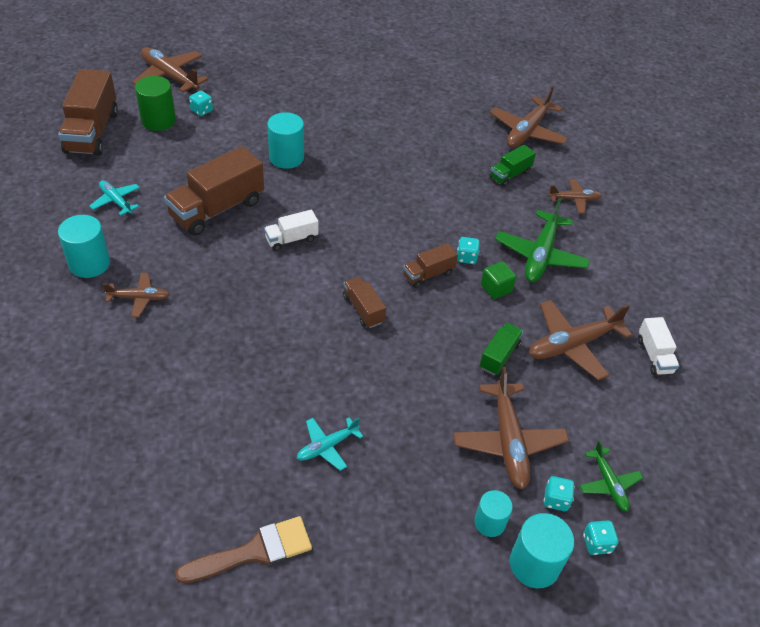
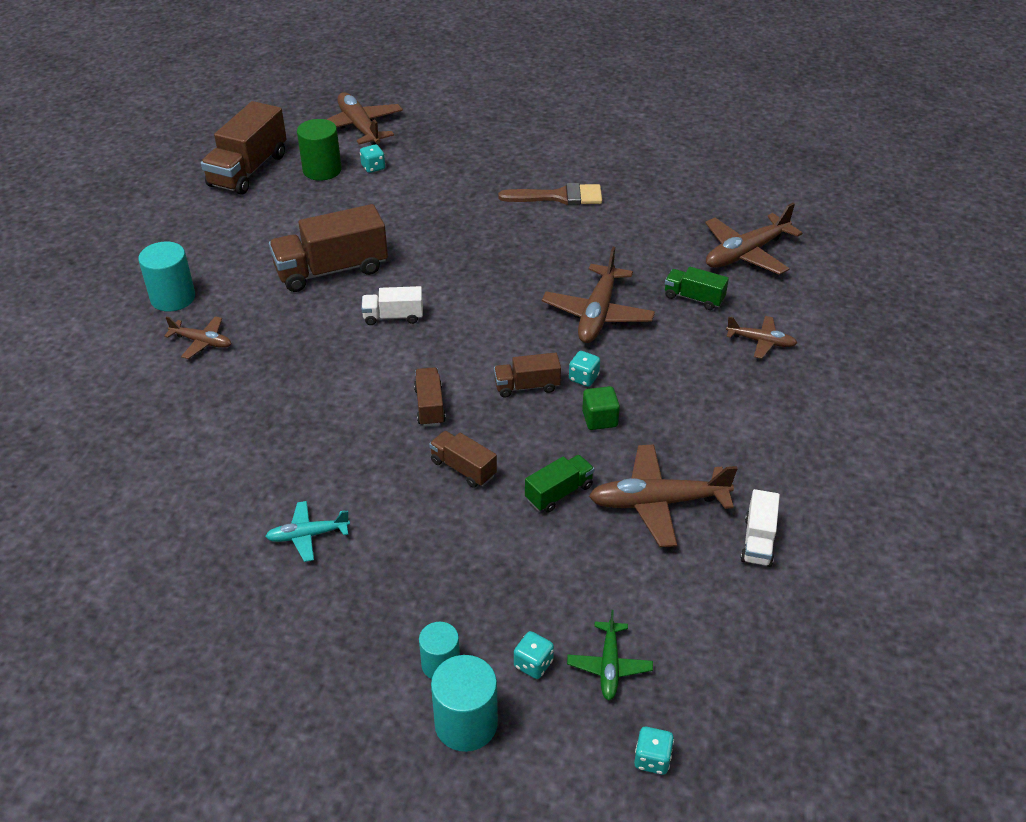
camera: 25 degrees right, 5 degrees down
(116, 201) = (233, 242): turquoise plane -> none
(254, 551) = (173, 616): brown brush -> brown brush (559, 197)
(286, 157) = (437, 231): turquoise cylinder -> none
(417, 355) = (463, 468): none -> brown truck
(508, 441) = (514, 586): brown plane -> brown plane (597, 314)
(510, 175) = (694, 298): green truck -> green truck turned 45 degrees clockwise
(540, 255) = (678, 395): green plane -> none
(596, 543) = (554, 725): turquoise dice -> turquoise dice (652, 759)

